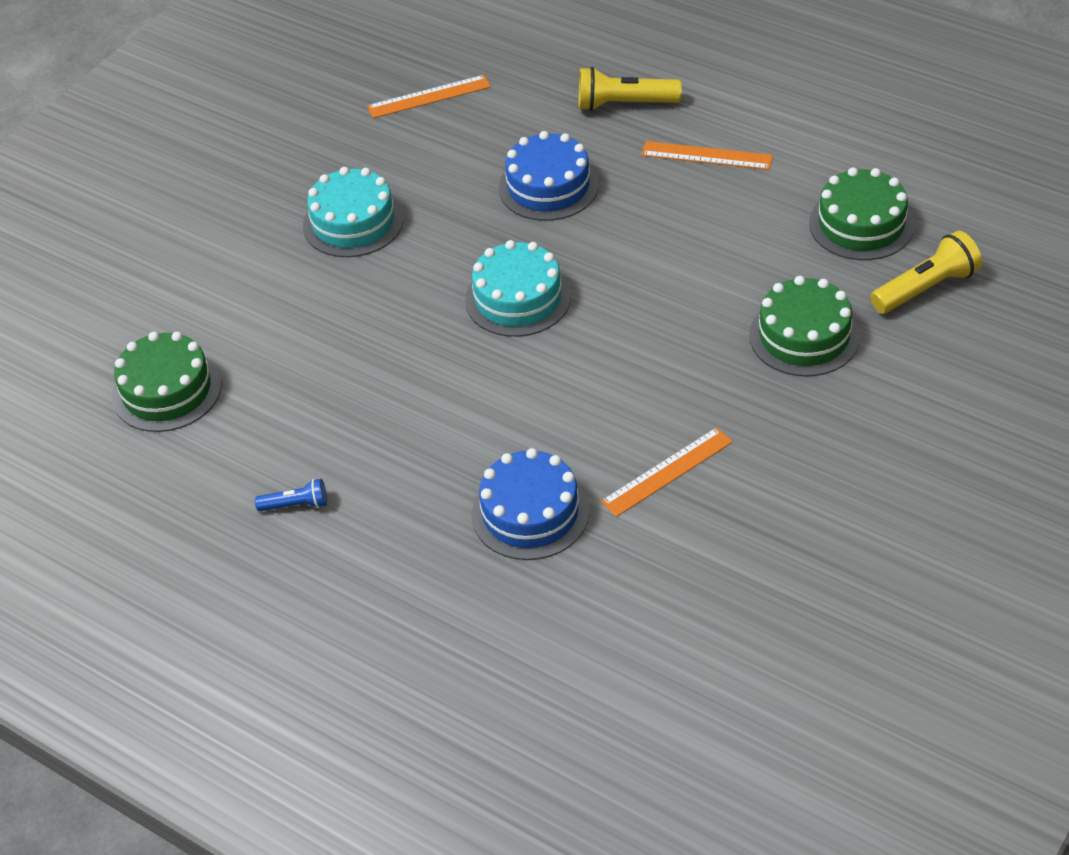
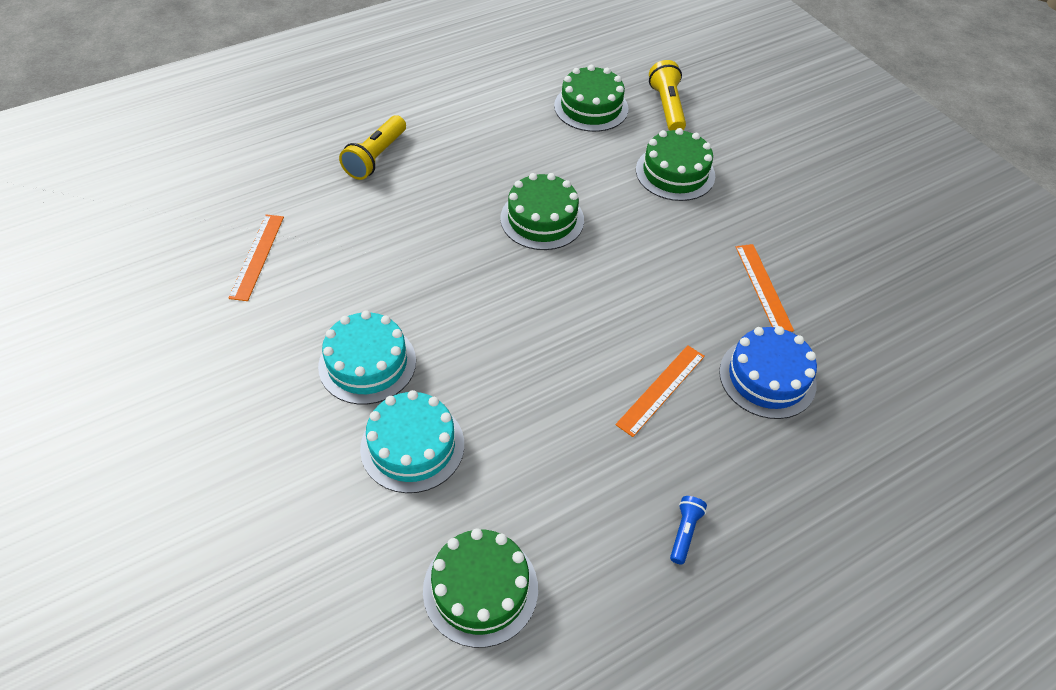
camera: 70 degrees left, 5 degrees up
(518, 298) = (538, 296): turquoise cake -> turquoise cake (412, 446)
(548, 186) = (429, 231): blue cake -> none
(632, 258) = (542, 219): none -> green cake
(706, 156) = (468, 142): orange ruler -> orange ruler (661, 389)

